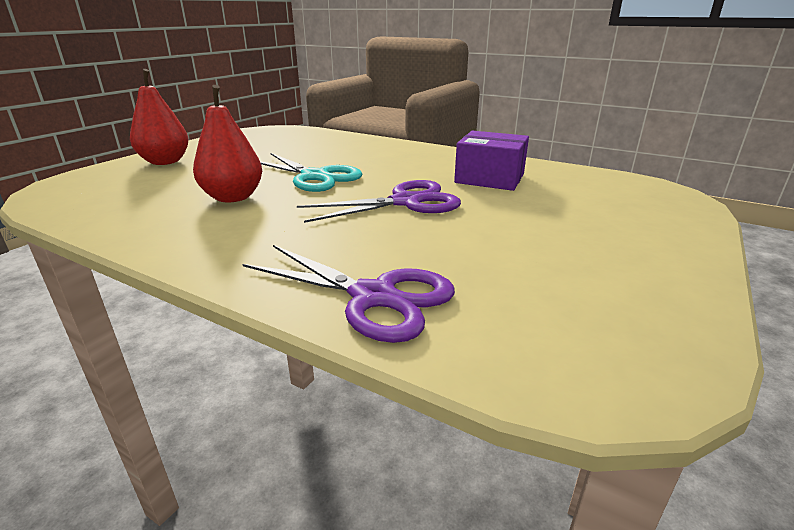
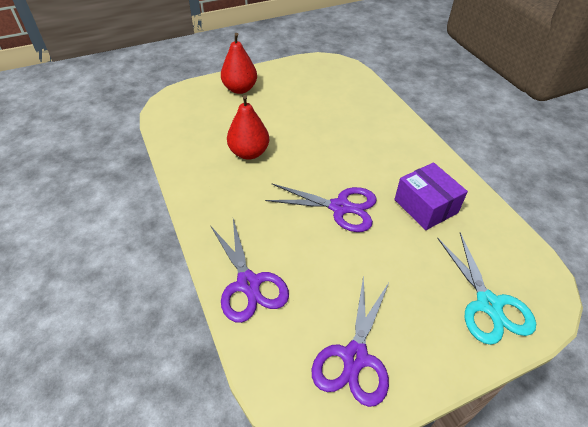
camera: 35 degrees right, 20 degrees up
(315, 177) = (311, 149): turquoise scissors -> turquoise scissors (488, 304)
(604, 300) = (354, 357): none -> purple scissors

